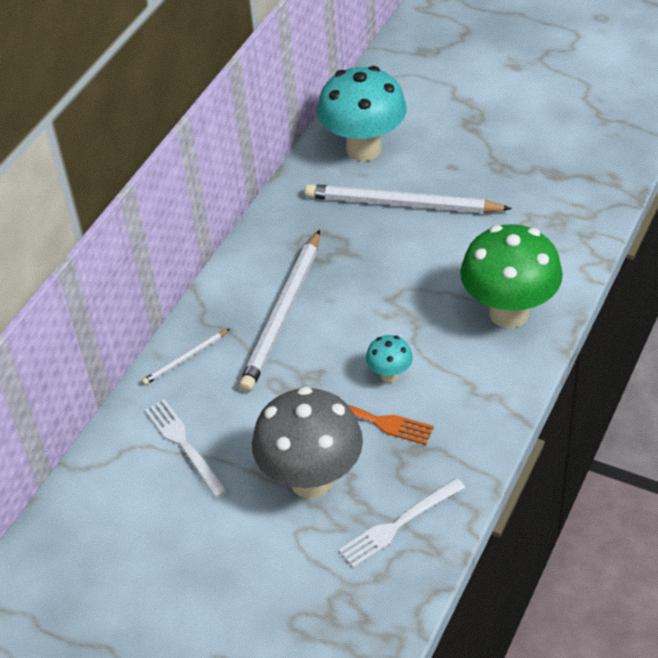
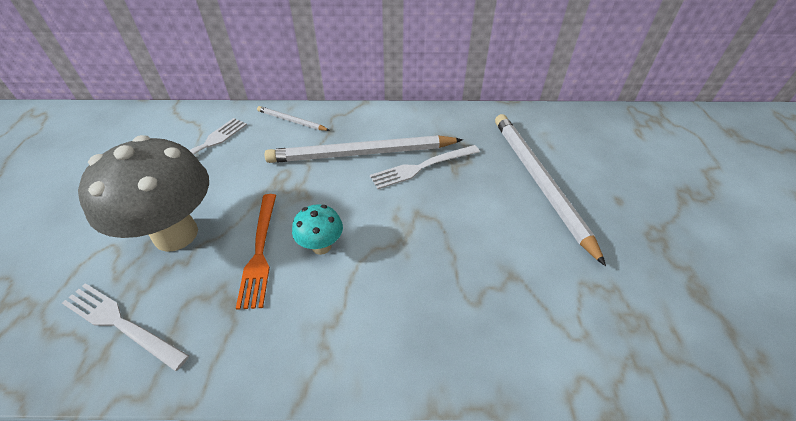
camera: 60 degrees right, 0 degrees up
(332, 275) = (422, 167): none -> white fork
(364, 149) = (579, 137): turquoise mushroom -> none
(509, 313) = (458, 321): green mushroom -> none

